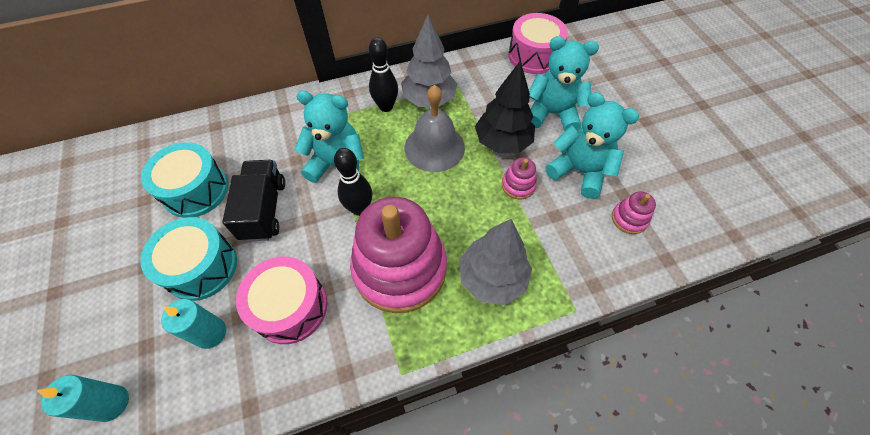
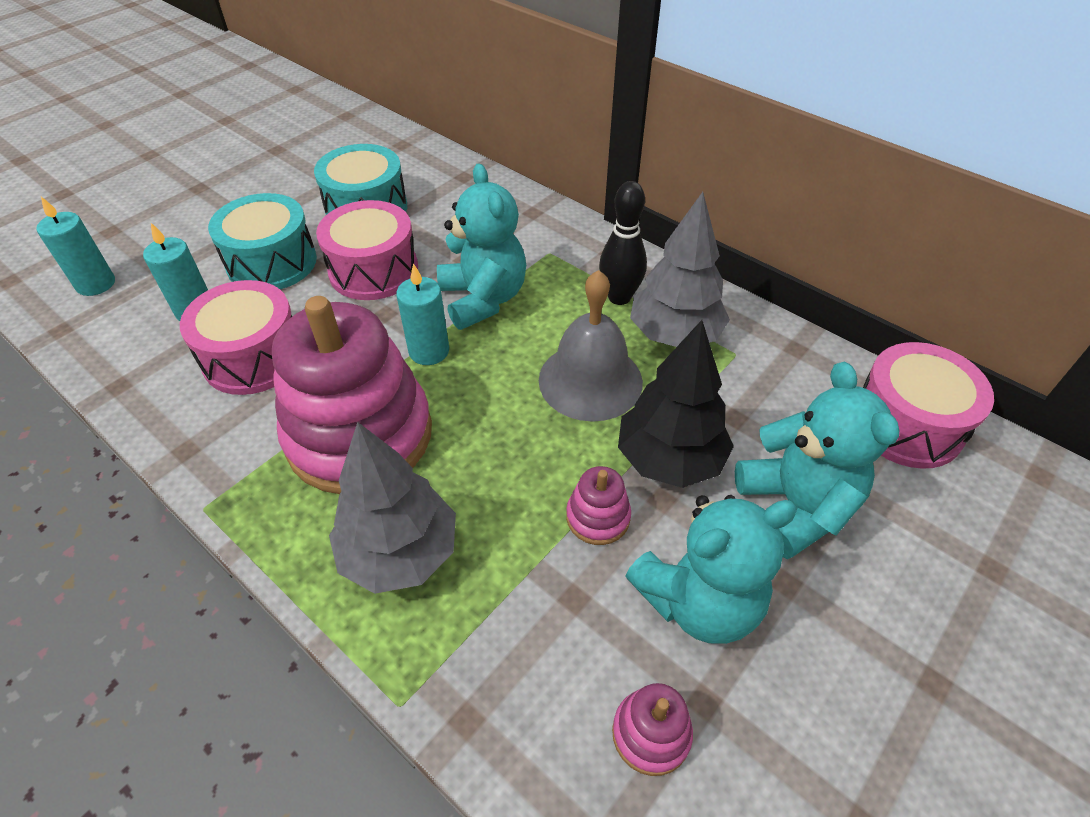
camera: 60 degrees right, 10 degrees down
(264, 210) = (373, 270): black truck -> pink drum
(359, 208) = (429, 351): black bowling pin -> turquoise candle
(579, 171) = (698, 601): turquoise teddy bear -> turquoise teddy bear turned 60 degrees clockwise

